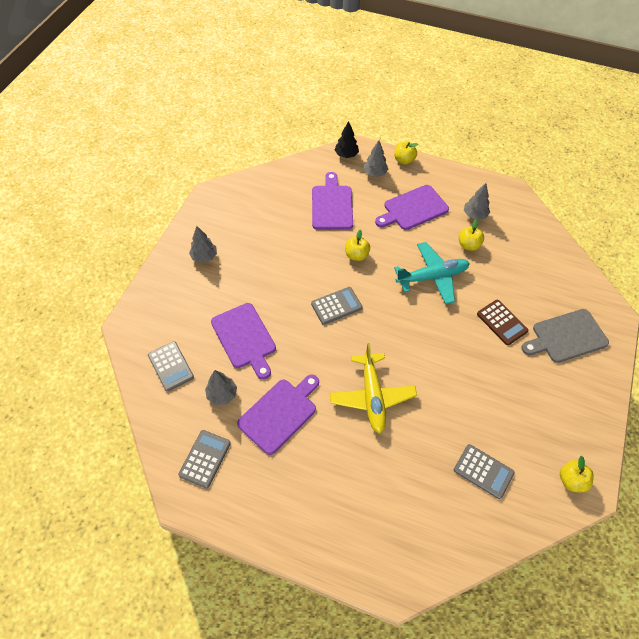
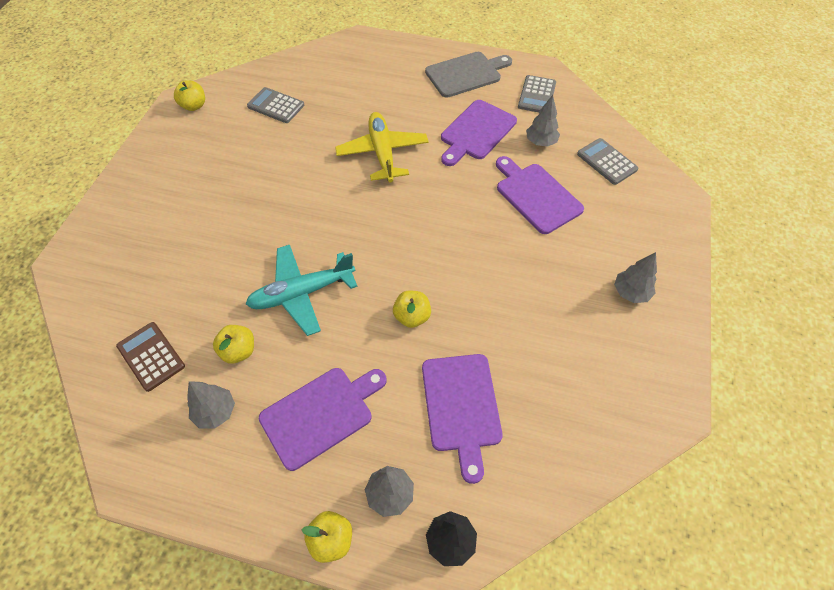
camera: 175 degrees right, 0 degrees up
(336, 306) = (432, 242): grey calculator -> none
(502, 322) = (219, 240): brown calculator -> brown calculator (151, 356)
(566, 337) = (142, 231): grey cutting board -> grey cutting board (466, 74)

